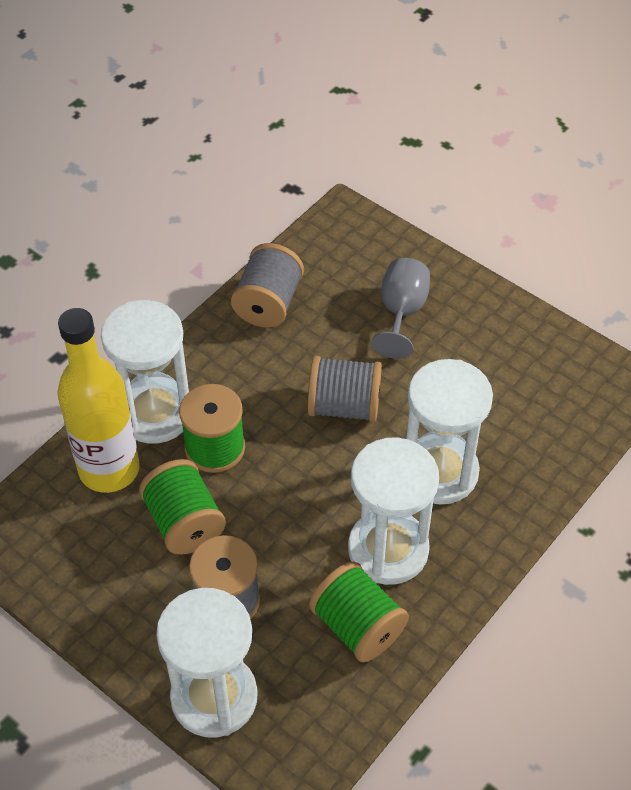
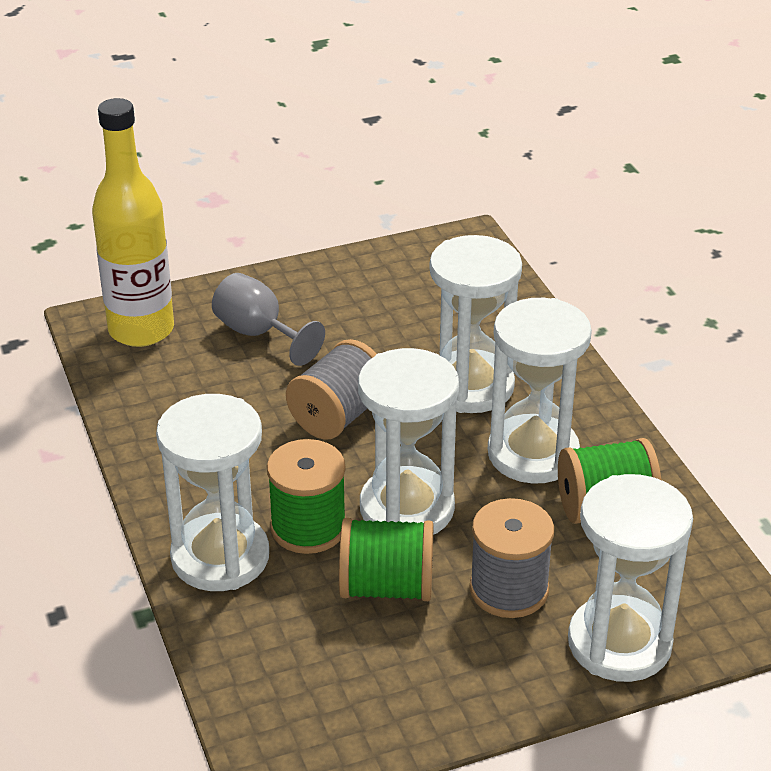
camera: 60 degrees left, 15 degrees down
(109, 469) = (264, 623): yellow bottle -> yellow bottle (141, 330)
(268, 303) = (154, 417): grey spool -> none
(272, 496) = (407, 508): none -> white hourglass

